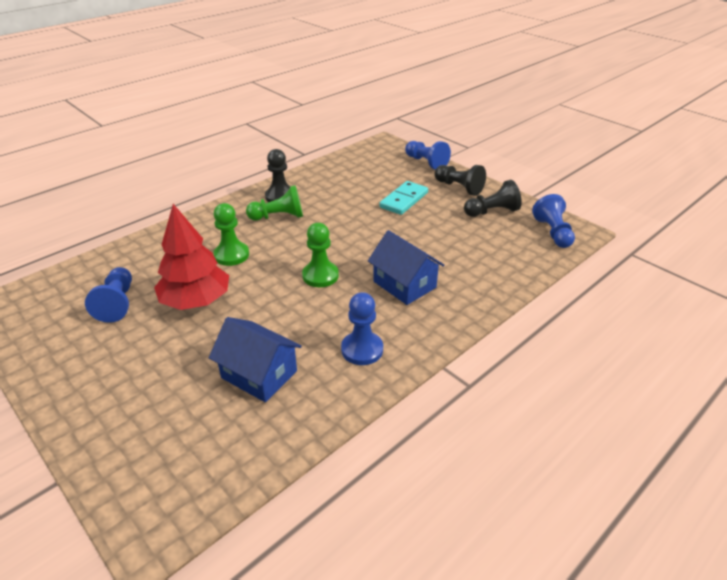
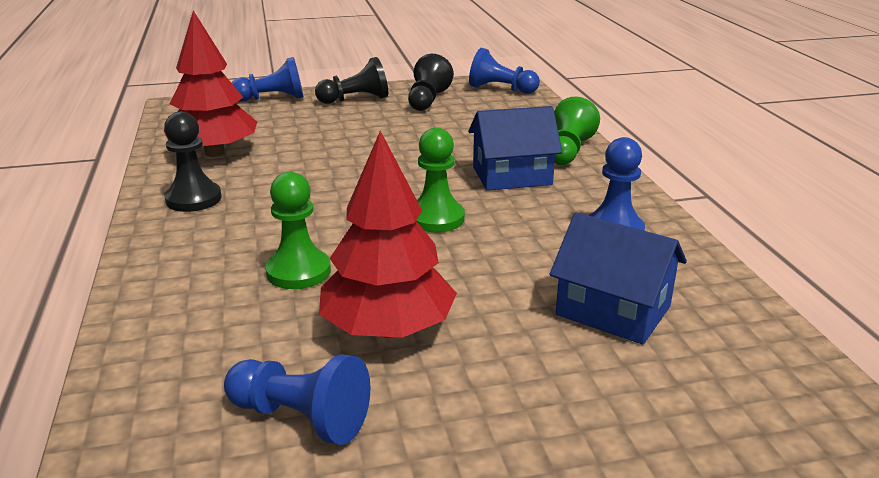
camera: 60 degrees left, 10 degrees down
(259, 374) = (613, 310): blue house -> blue house turned 60 degrees clockwise
(278, 217) = (248, 212): green pawn -> green pawn (568, 151)
(336, 179) = (215, 153): none -> red tree
(404, 200) = (336, 131): turquoise domino -> none

